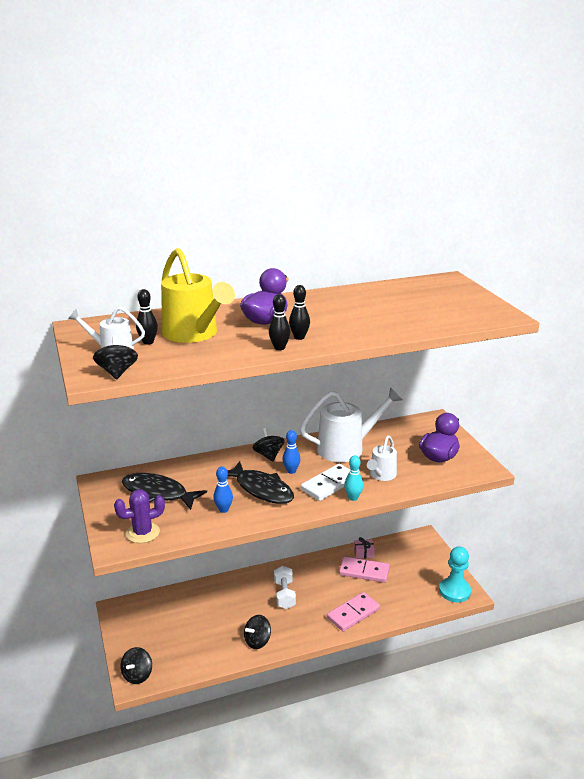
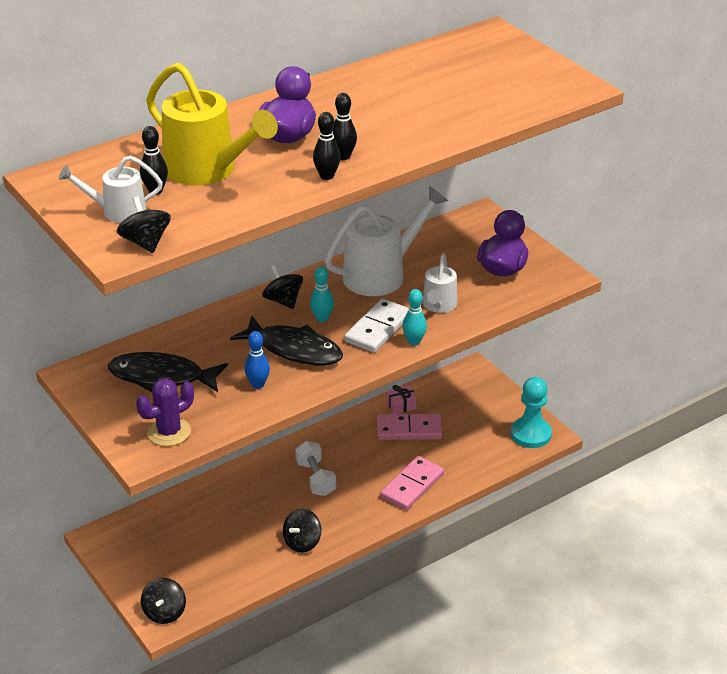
camera: 15 degrees left, 10 degrees up
(291, 471) = (322, 318): blue bowling pin -> turquoise bowling pin

